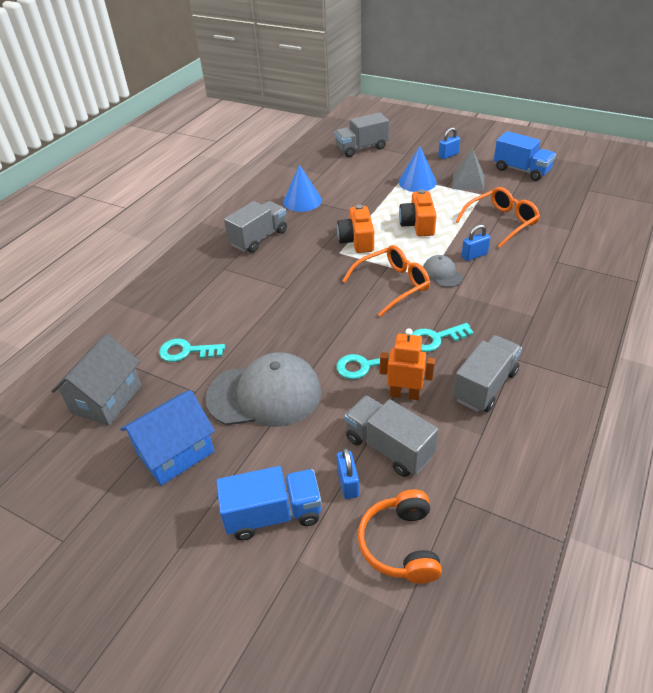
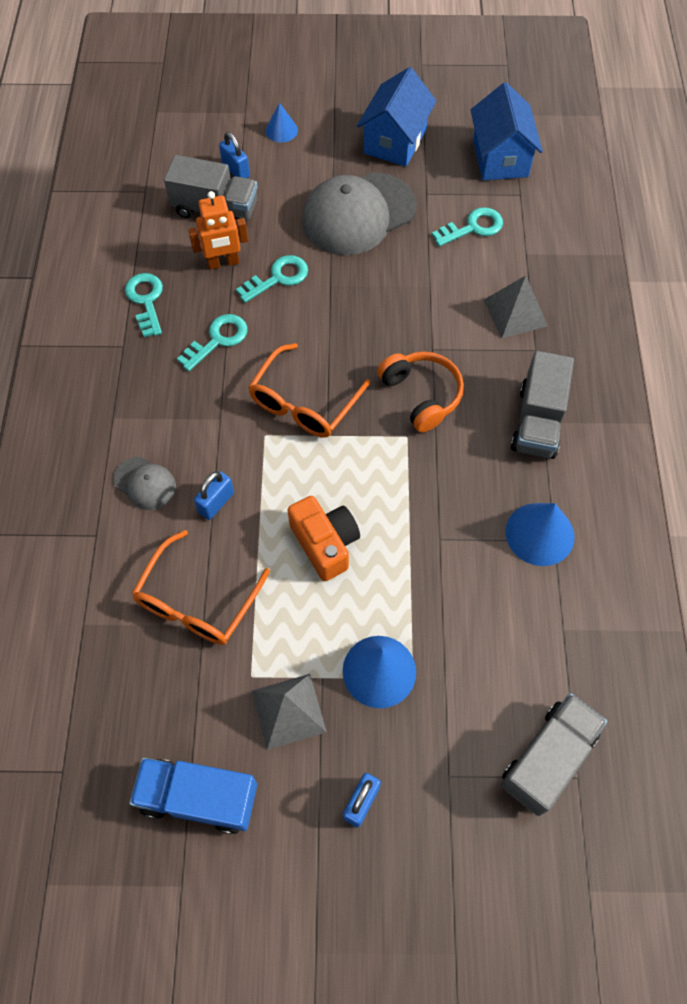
camera: 150 degrees right, 20 degrees up
(107, 399) = (500, 158): grey house -> blue house
(215, 290) = (515, 313): none -> grey pyramid
(273, 514) = (281, 130): blue truck -> blue cone
(357, 240) = (396, 470): orange camera -> none
(400, 544) = (174, 146): orange headphones -> orange headphones (421, 395)
(442, 273) = (248, 448): grey cap -> grey cap (145, 483)
(485, 386) = (146, 300): grey truck -> turquoise key

